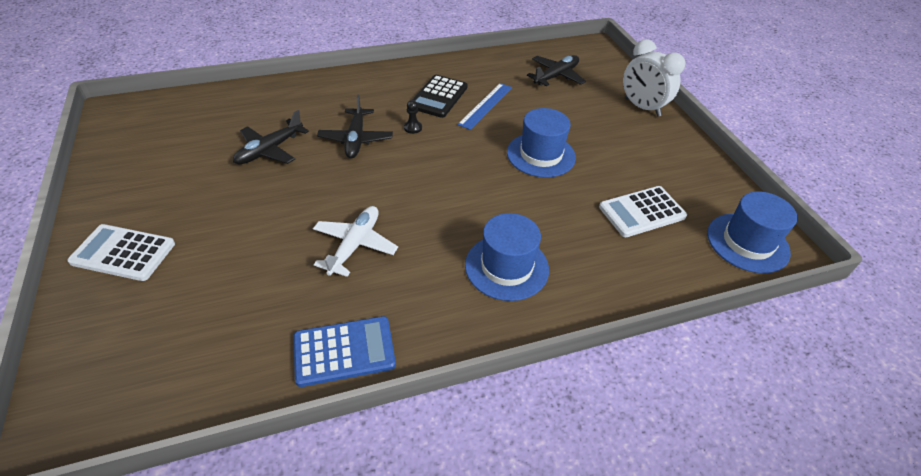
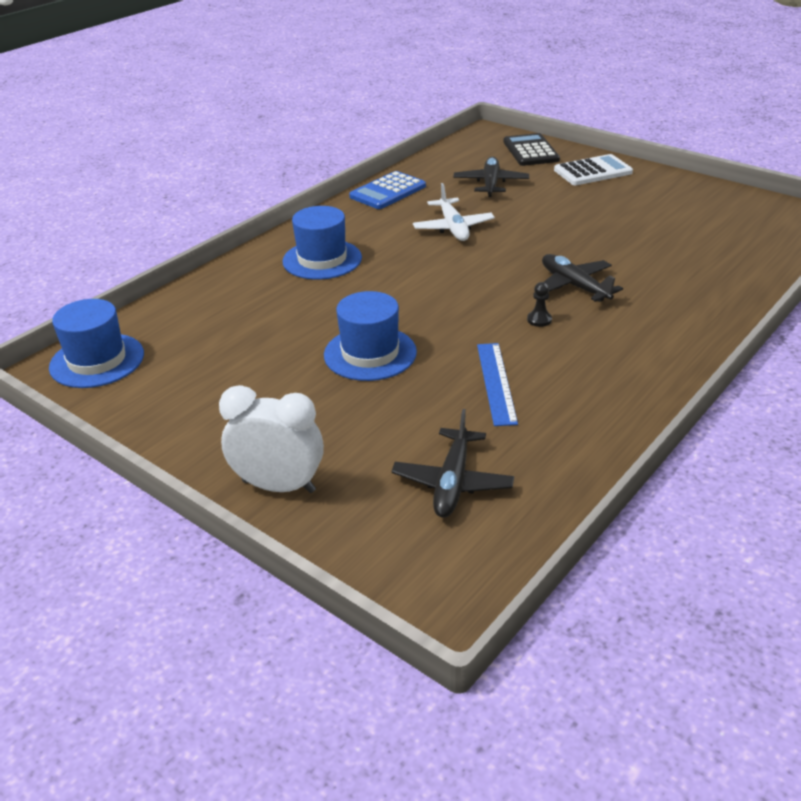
camera: 150 degrees right, 10 degrees down
(270, 150) = (628, 247): black plane -> black plane (490, 184)
(438, 97) = (566, 366): black calculator -> black calculator (530, 151)
(642, 212) = (221, 344): white calculator -> none

